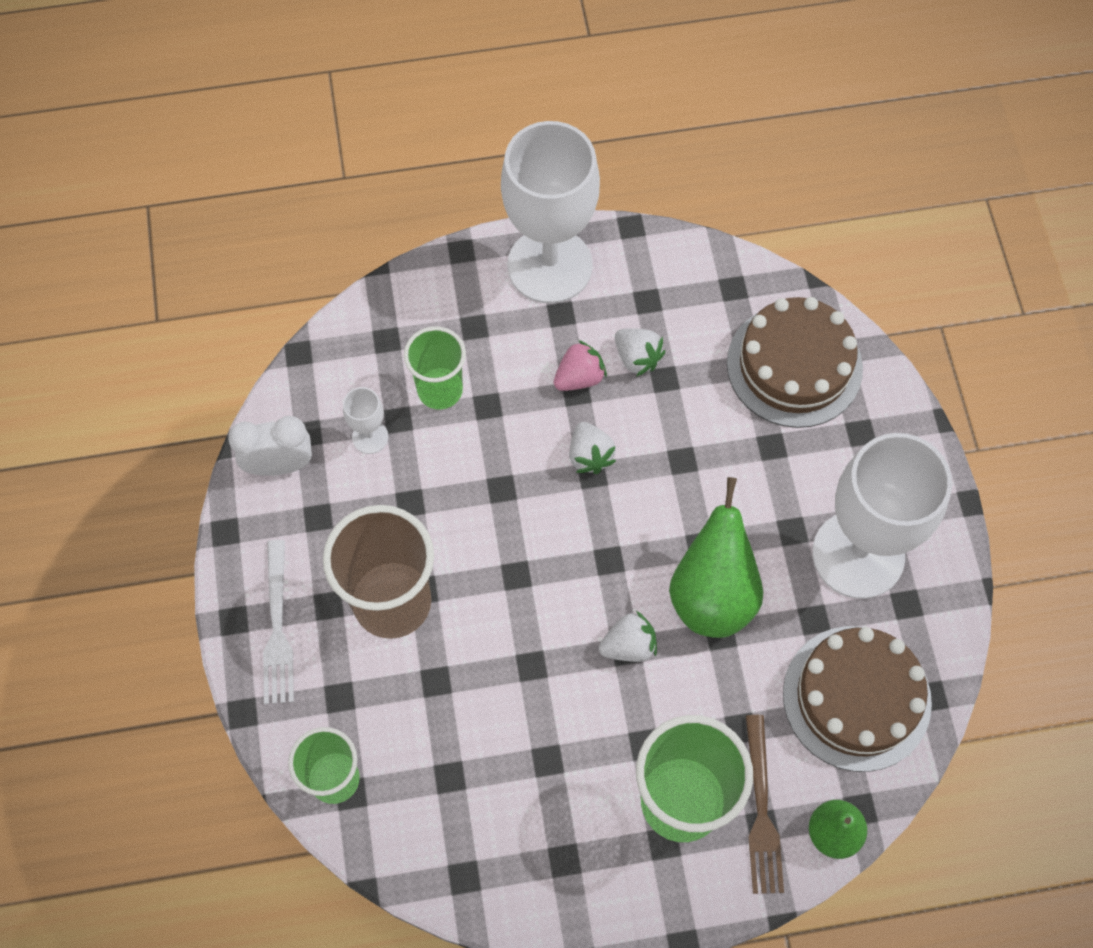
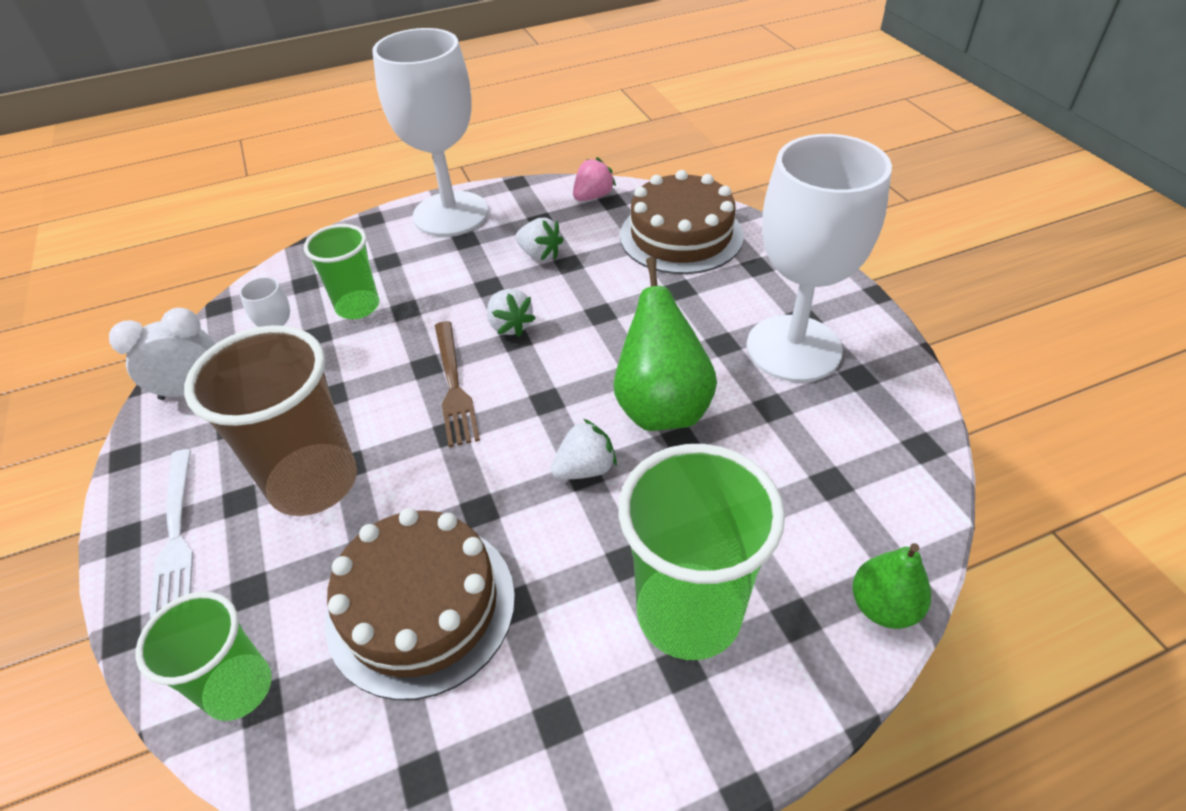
camera: 10 degrees left, 20 degrees down
(579, 377) = (489, 276): pink strawberry -> pink strawberry (593, 196)
(761, 811) = (788, 602): brown fork -> brown fork (454, 386)
(856, 698) = (847, 465): brown cake -> brown cake (421, 606)

